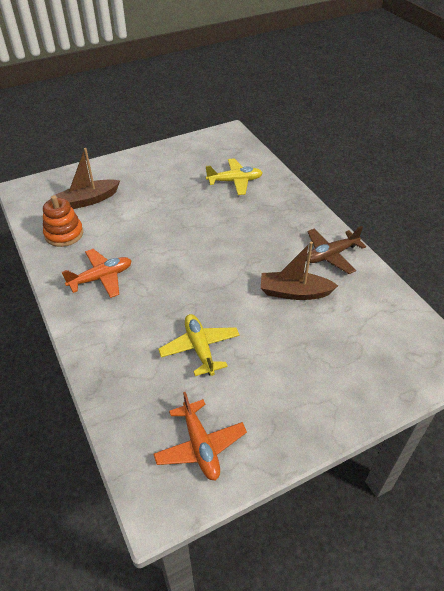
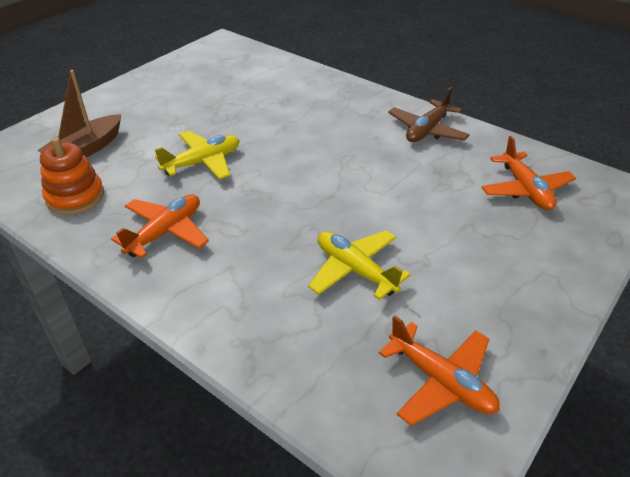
camera: 25 degrees left, 5 degrees down
(235, 181) = (264, 87): yellow plane -> yellow plane (202, 162)
(294, 292) = (418, 177): brown boat -> none
(369, 330) = (525, 189): none -> orange plane

